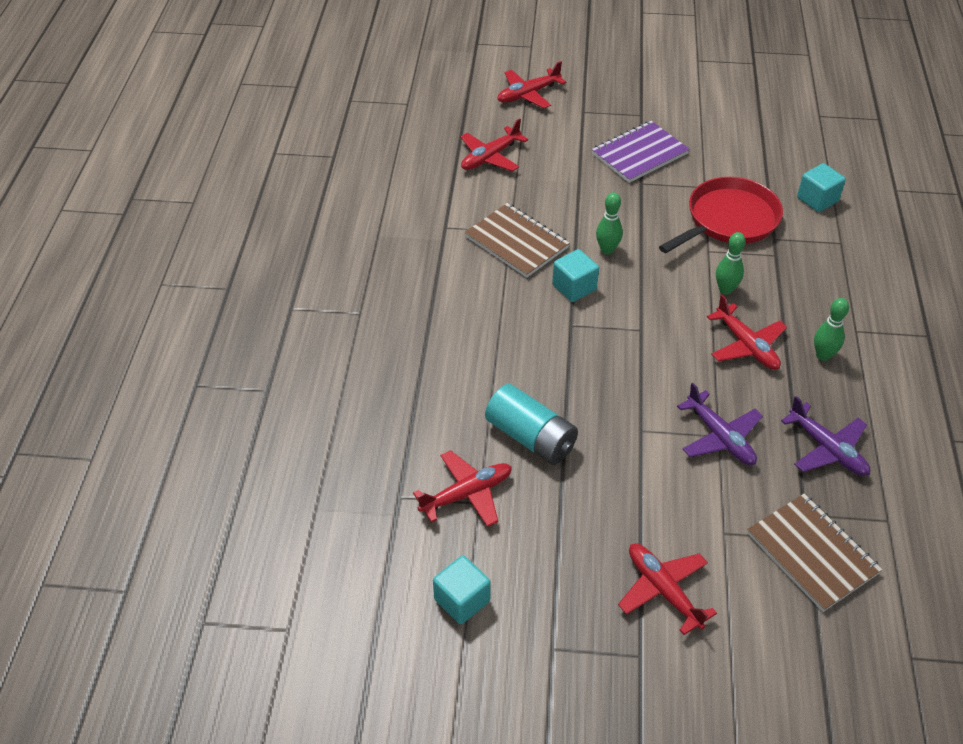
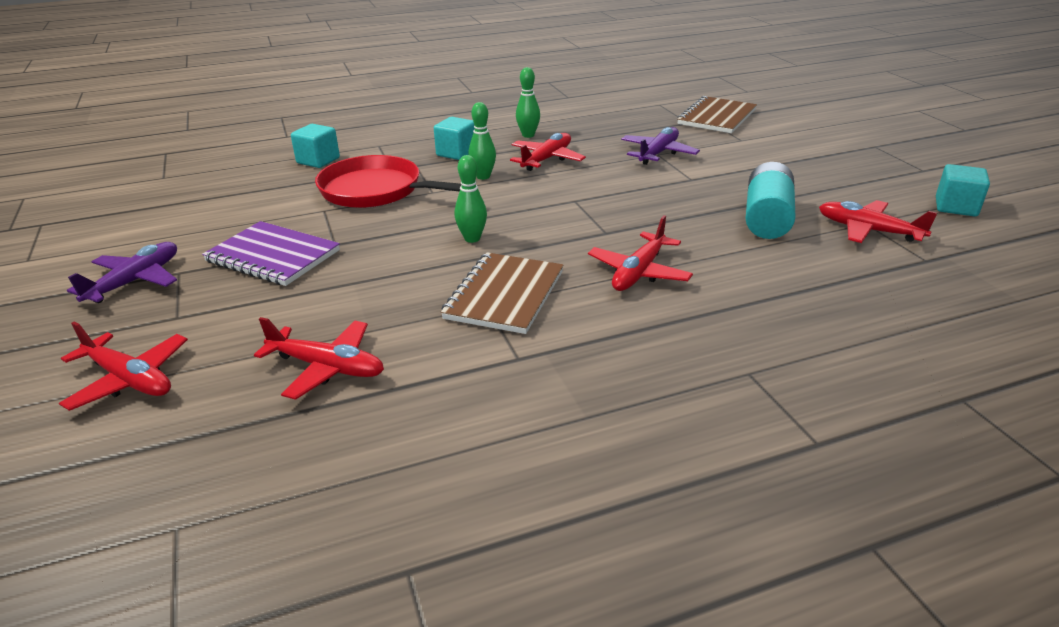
camera: 115 degrees left, 15 degrees down
(574, 287) = (549, 243): turquoise cube -> turquoise cube (457, 153)
(663, 590) = (817, 148): red plane -> red plane (639, 272)
(827, 449) = (622, 123): purple plane -> purple plane (135, 281)

